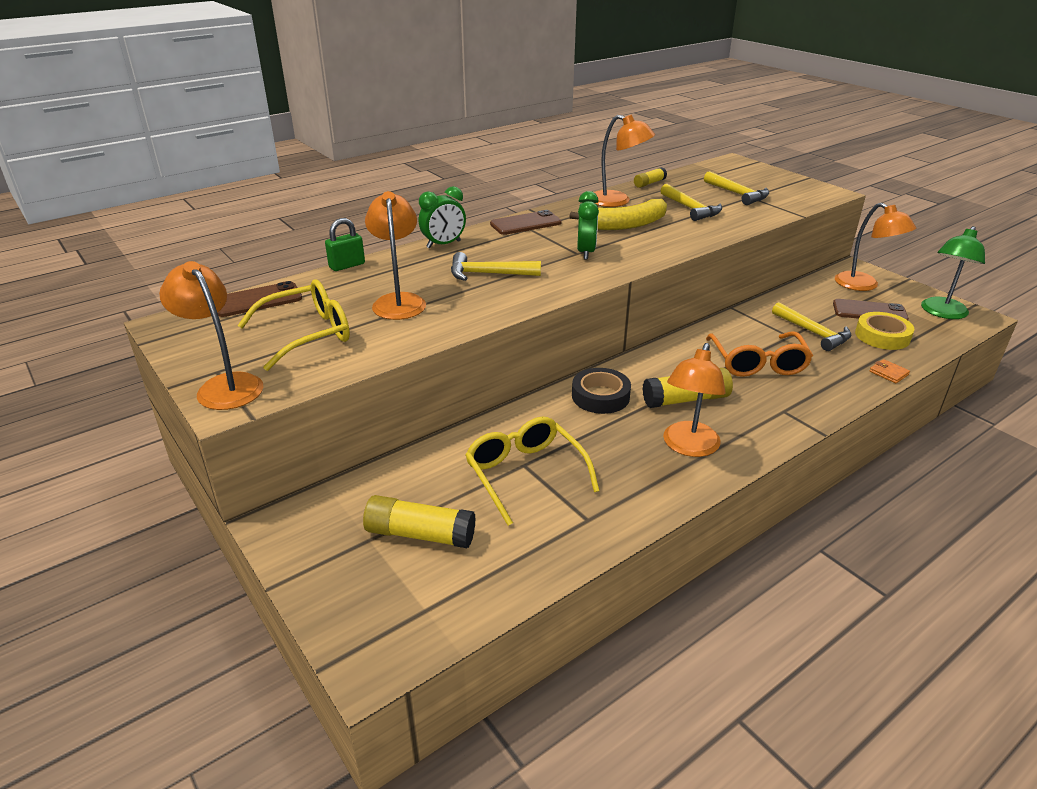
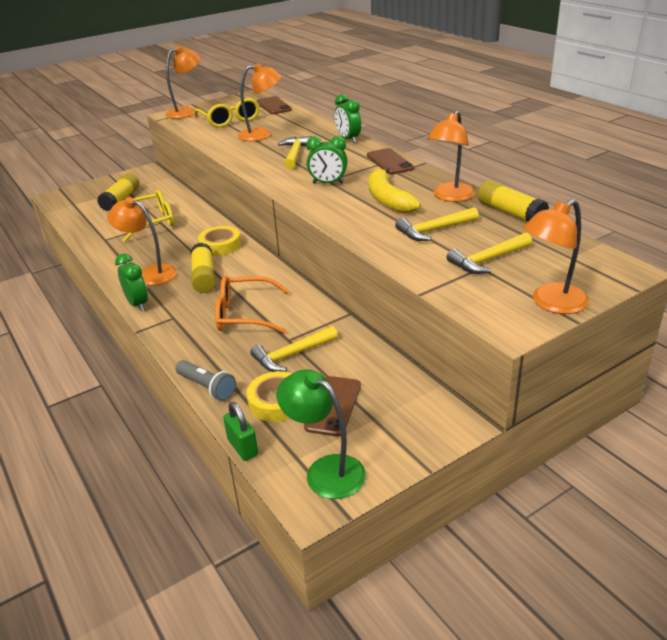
camera: 95 degrees right, 0 degrees up
(347, 265) = (316, 119): green padlock -> green padlock (242, 447)
(600, 396) = (220, 245): black tape -> yellow tape
(649, 183) = (510, 213): yellow glue stick -> yellow glue stick, size x1.71
(767, 444) = (138, 304): none -> green clock
(864, 285) = (404, 419): orange lamp -> orange lamp (551, 303)
(888, 373) = (207, 387): orange wallet -> grey flashlight

